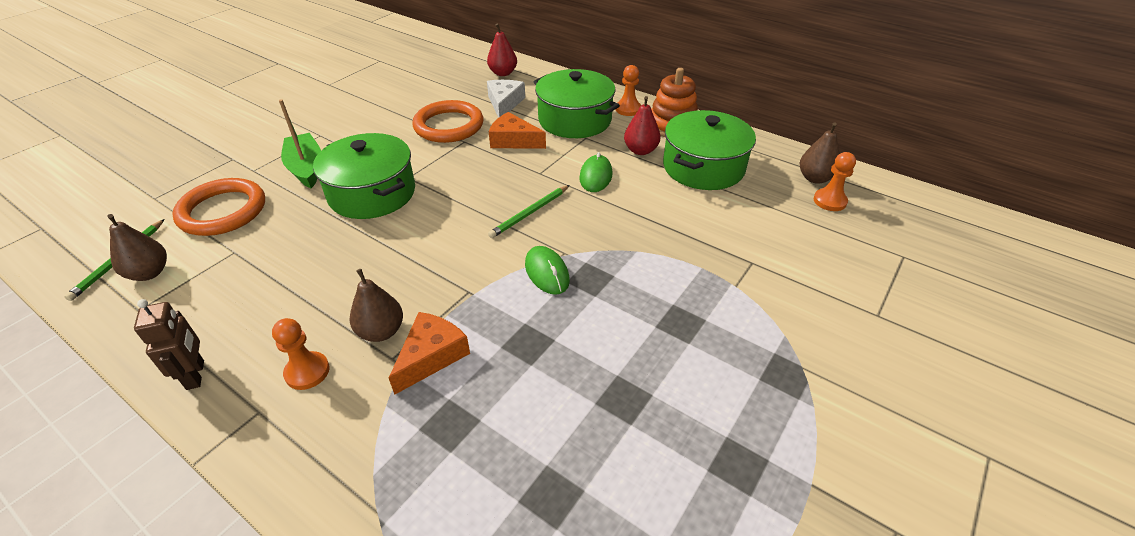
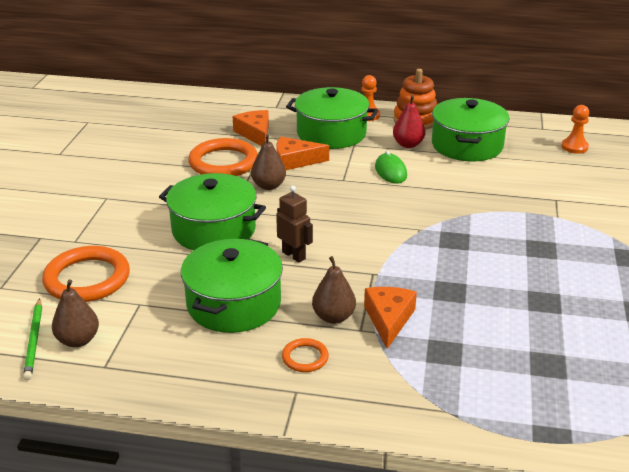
camera: 25 degrees left, 10 degrees down
(196, 375) = (216, 388): brown robot -> brown robot (294, 255)
(306, 168) = (126, 226): green boat -> none
(307, 372) = (305, 358): orange pawn -> orange ring
(308, 281) = (234, 304): none -> green pot
(503, 73) = (226, 109): red pear -> none
(504, 103) = (255, 134): white cheese -> orange cheese
(530, 213) = (365, 210): green pencil -> none
(547, 272) = (419, 245): green mouse -> none
(815, 178) = (552, 134): brown pear -> brown pear (268, 186)

